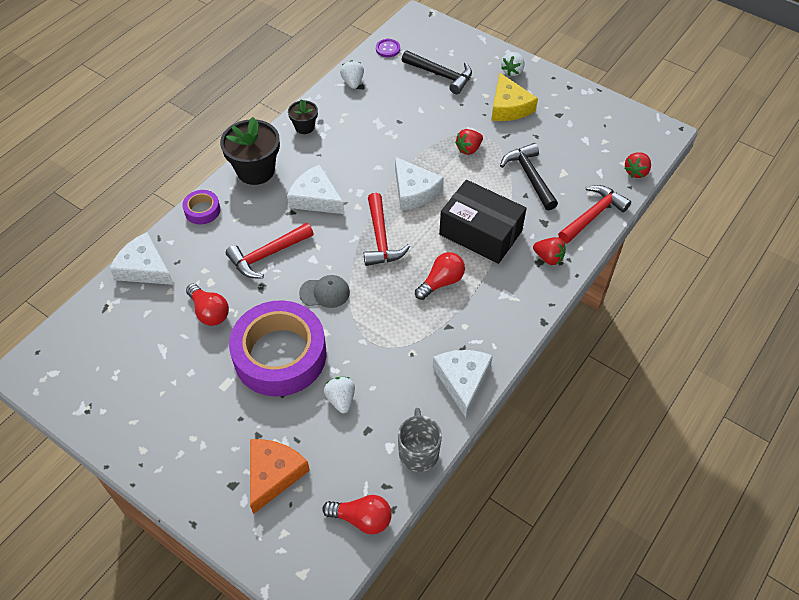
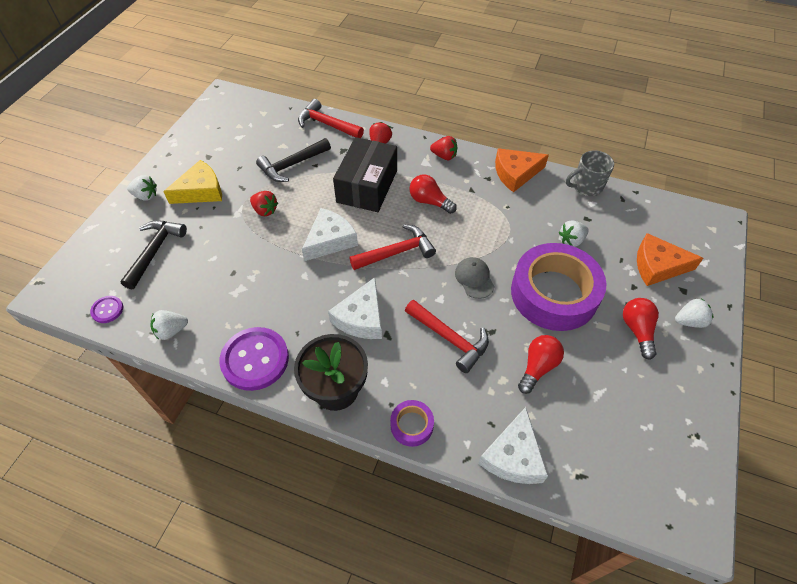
camera: 105 degrees left, 0 degrees up
(194, 469) = (689, 321): none -> white strawberry
(304, 127) = (255, 359): black flower pot -> purple button
(362, 519) = (654, 206): red light bulb -> red light bulb (637, 330)
(462, 380) = (515, 173): white cheese -> orange cheese
(636, 172) = (272, 106): red strawberry -> red strawberry (444, 156)

